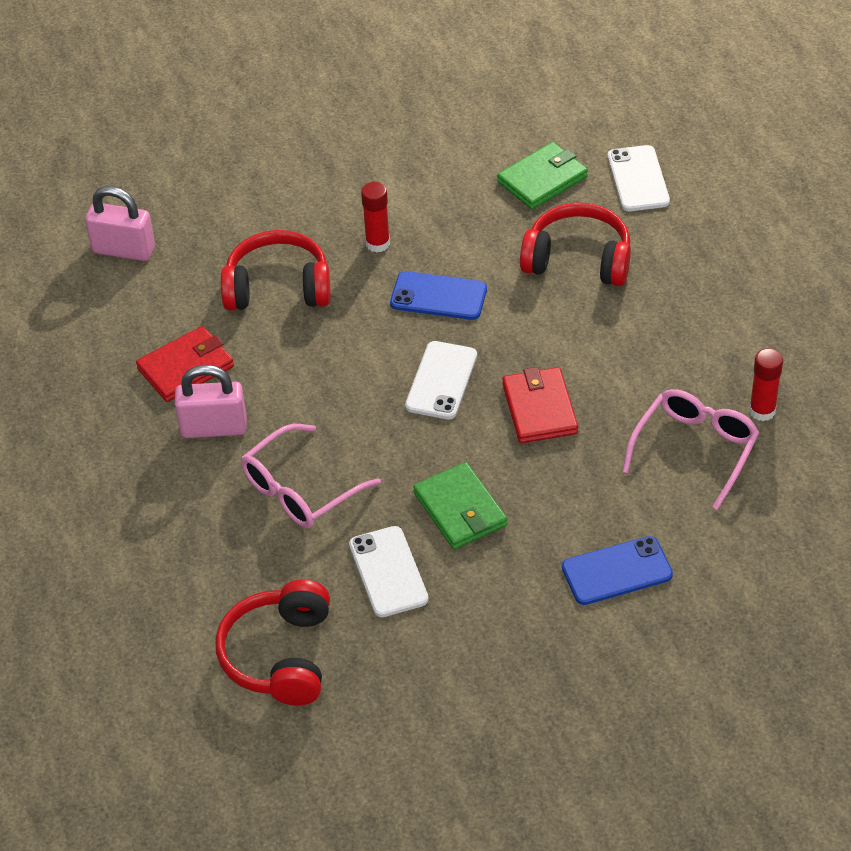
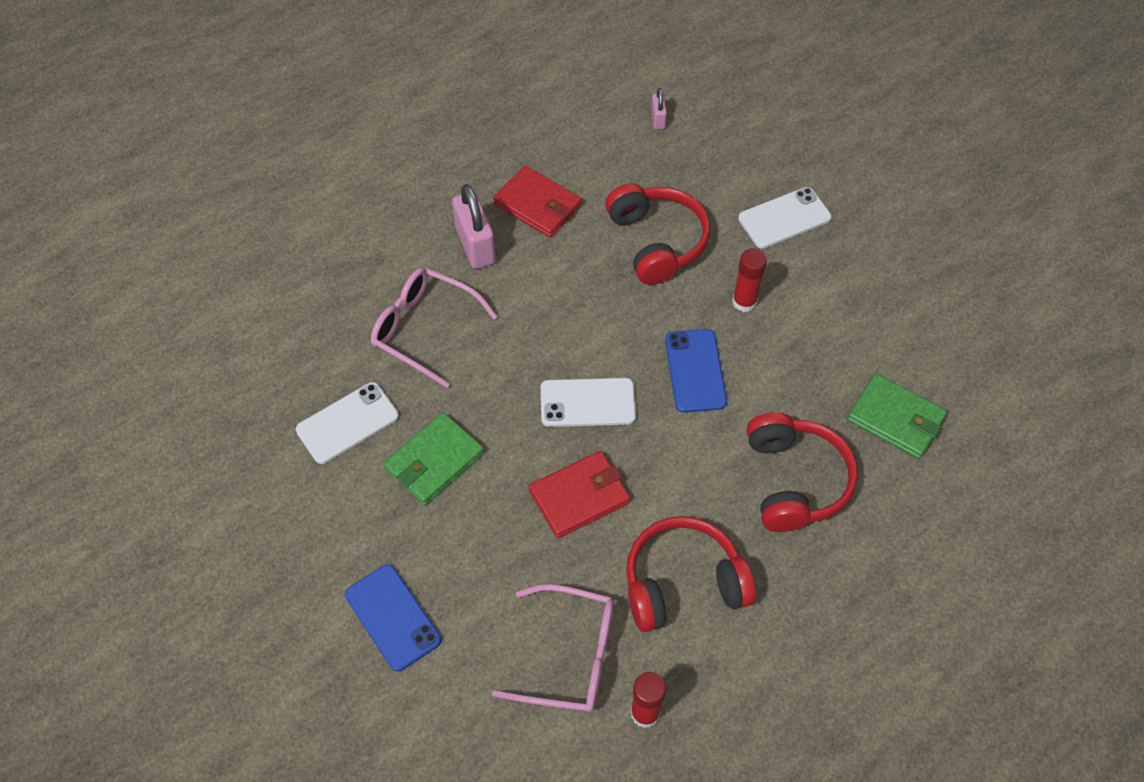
camera: 70 degrees right, 10 degrees up
(124, 250) = (658, 119): pink padlock -> pink padlock, size x0.51
(280, 655) = (240, 368): red headphones -> red headphones (683, 583)
(638, 179) = (939, 509): white phone -> white phone (784, 218)

